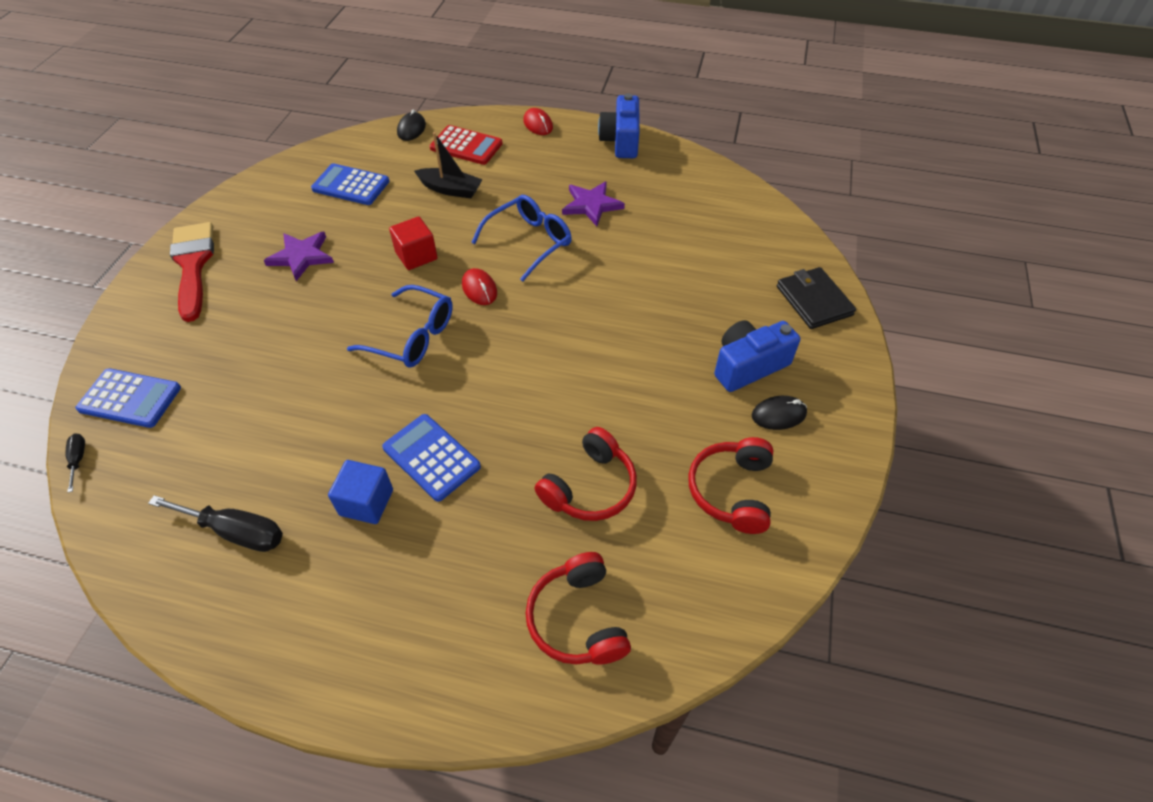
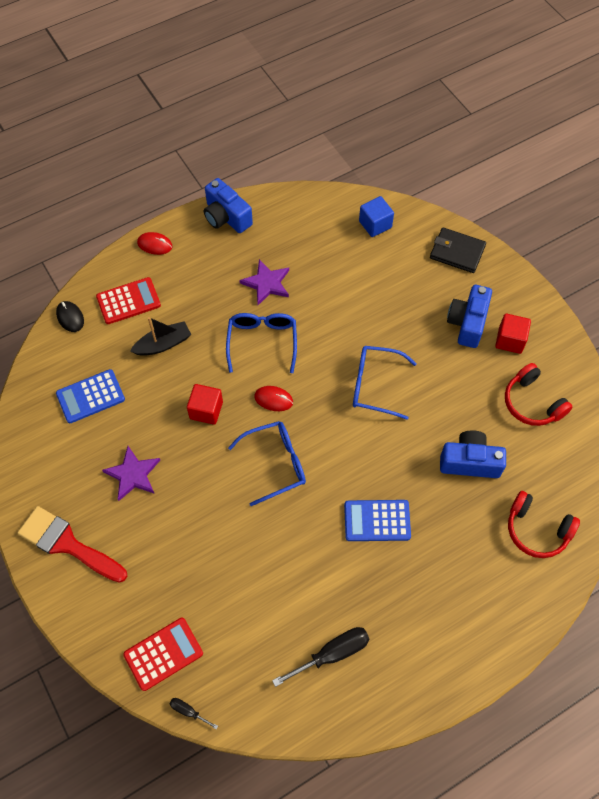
camera: 45 degrees left, 10 degrees up
(130, 399) = (163, 654): blue calculator -> red calculator
(366, 502) = (376, 574): blue cube -> blue cube (375, 224)
(583, 347) = (375, 385): none -> blue glasses
(590, 487) = (469, 462): red headphones -> blue camera
(778, 415) = (510, 340): black mouse -> red cube

